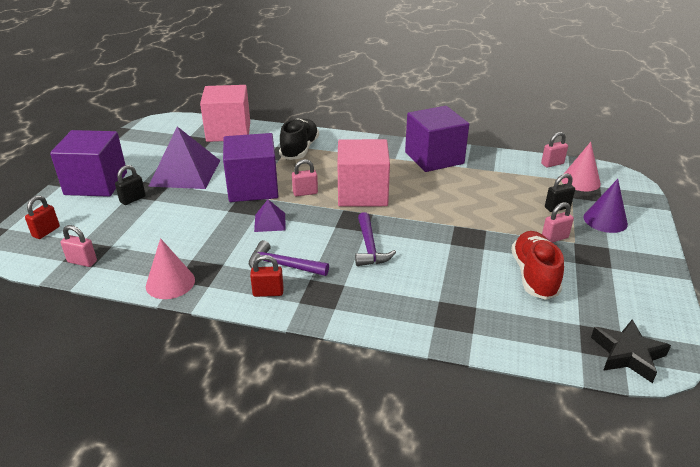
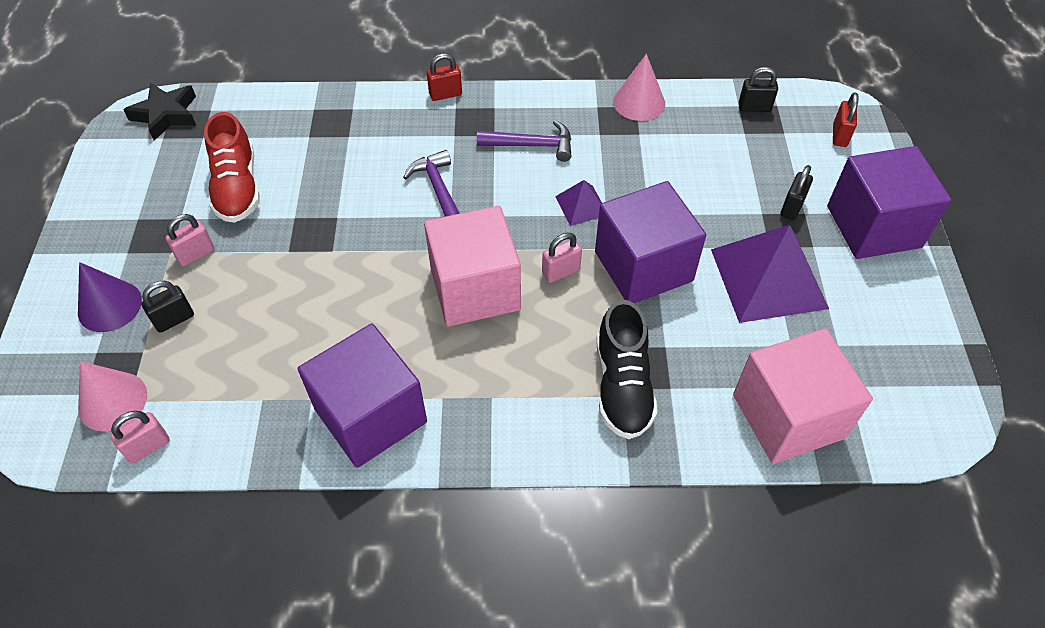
camera: 165 degrees right, 20 degrees up
(82, 261) = (754, 107): pink padlock -> black padlock
(268, 292) = (531, 111): red padlock -> red padlock (445, 94)

